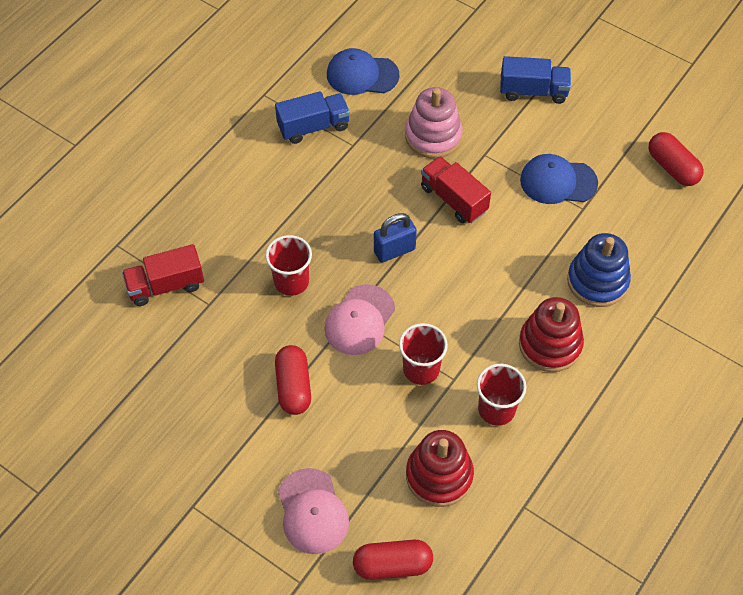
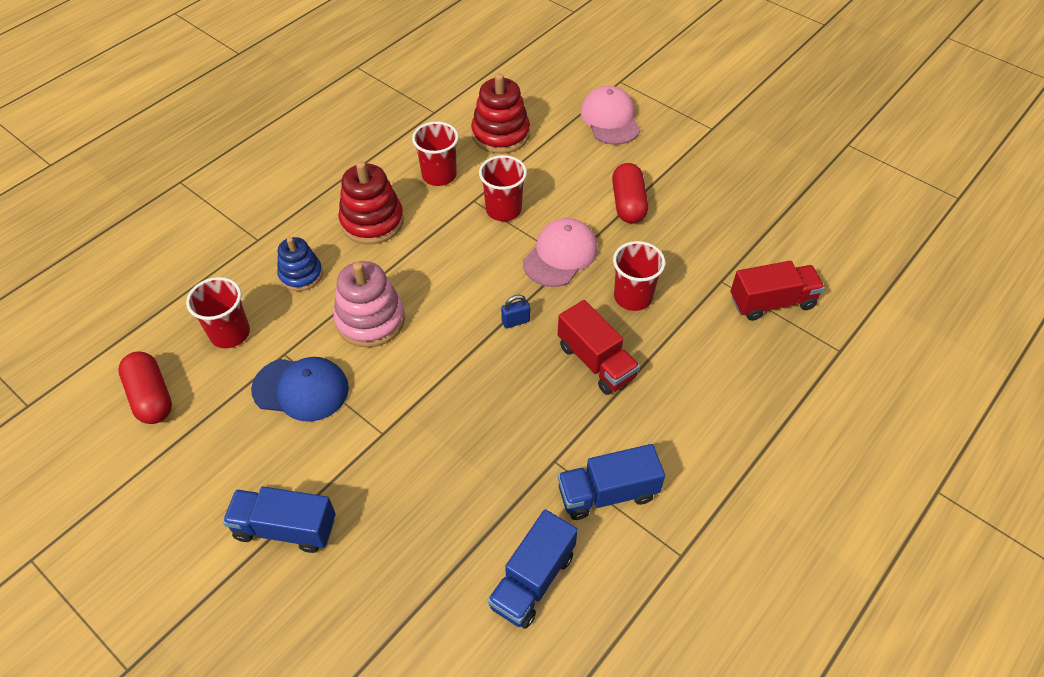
camera: 175 degrees left, 5 degrees down
(362, 75) = (532, 580): blue cap -> blue truck
(392, 565) = (547, 86): red capsule -> none
(394, 250) = (515, 321): blue padlock -> blue padlock, size x0.59
(433, 136) = (444, 465): pink stacking toy -> pink stacking toy (370, 320)
(453, 199) = (435, 376): red truck -> red truck (596, 361)
(597, 281) = (301, 275): blue stacking toy -> blue stacking toy, size x0.65
(635, 222) = (230, 333): none -> red cup

